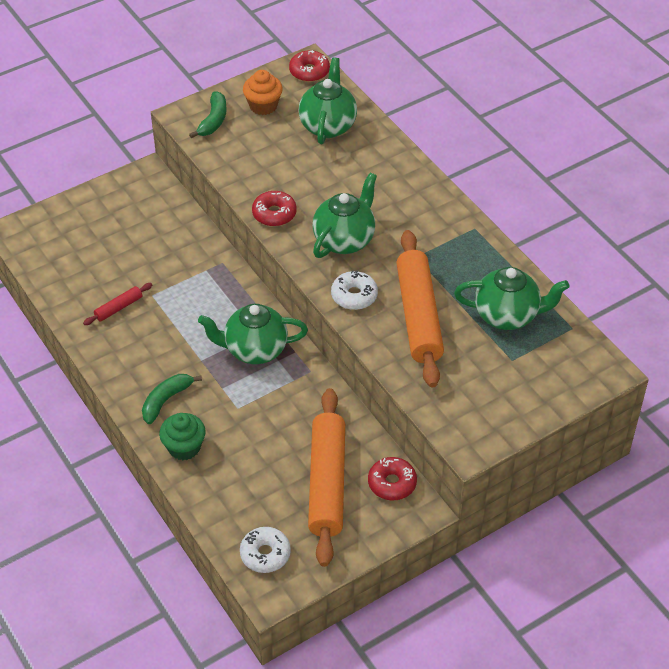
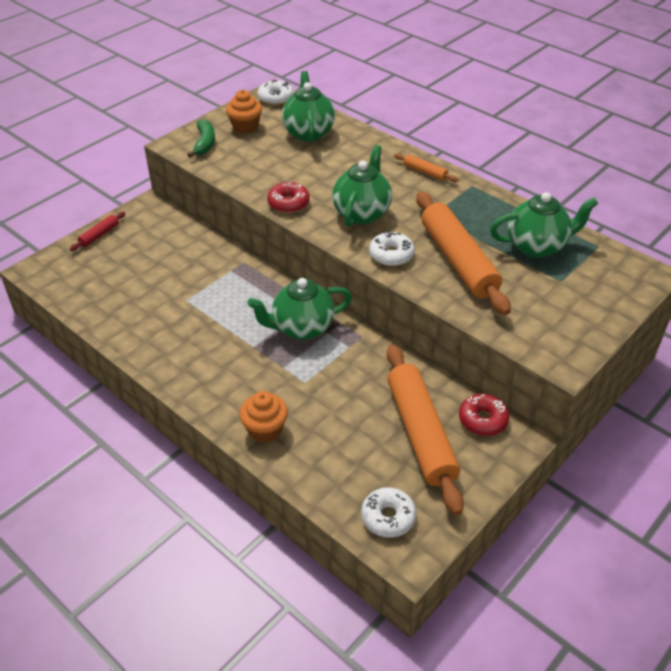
camera: 15 degrees left, 5 degrees down
(118, 308) = (157, 316): red rolling pin -> red rolling pin (99, 235)
(166, 400) = (231, 389): green banana -> none
(184, 447) = (265, 429): green cupcake -> orange cupcake
(309, 71) = (275, 98): red donut -> white donut
(432, 201) = (425, 172): none -> orange rolling pin

